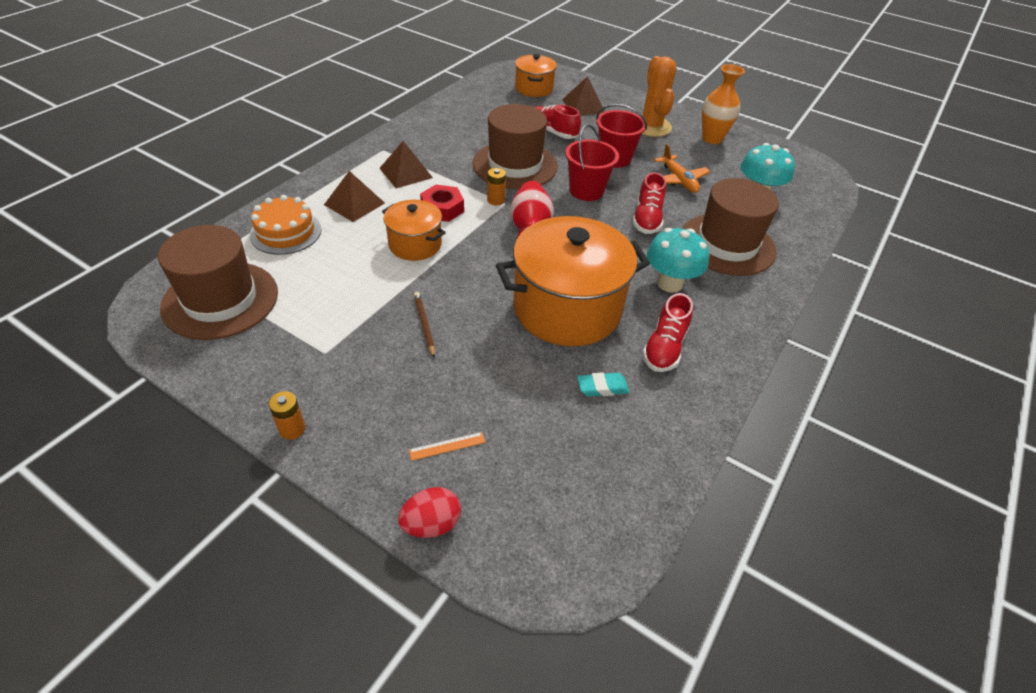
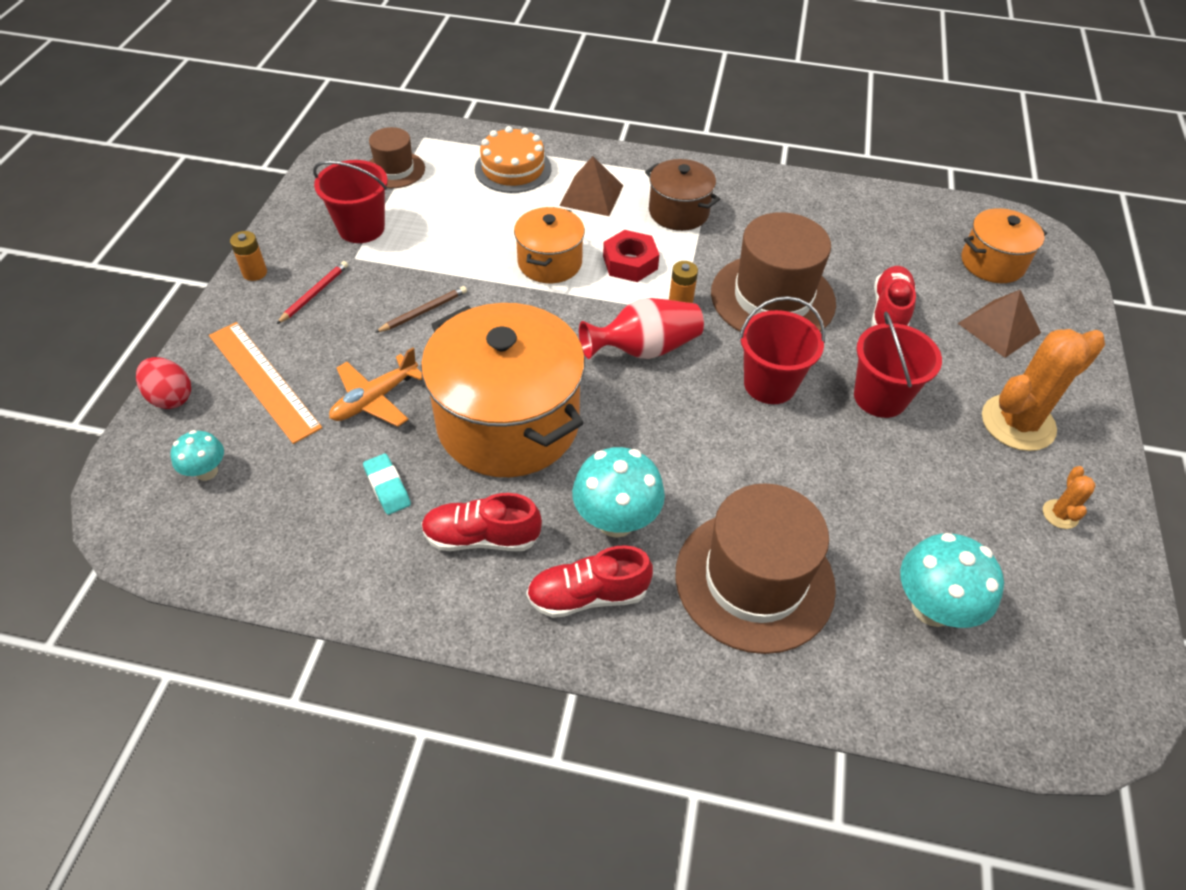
camera: 70 degrees right, 5 degrees up
(220, 300) = (395, 170): brown hat -> brown hat, size x0.54
(287, 340) = (361, 228): none -> red bucket
(355, 389) = (314, 294): none -> red pencil
(406, 173) = (678, 212): brown pyramid -> brown pot
(447, 446) = (264, 380): orange ruler -> orange ruler, size x2.29
(540, 506) = (206, 471): none -> turquoise mushroom
(647, 219) = (751, 466): red shoe -> red shoe (588, 595)
(678, 180) = (885, 488): orange plane -> orange plane (375, 399)
(712, 139) = (1060, 514): orange vase -> orange cactus

